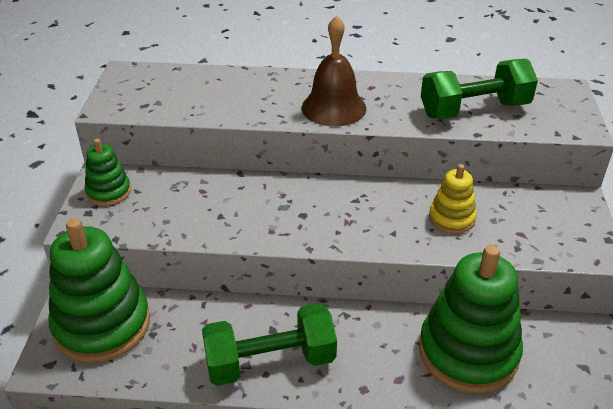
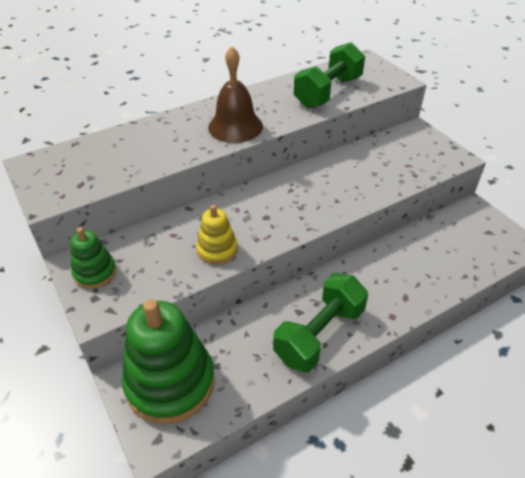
camera: 35 degrees left, 5 degrees up
(451, 218) = (361, 174): yellow stacking toy -> yellow stacking toy (217, 250)
(468, 352) = (426, 258): green stacking toy -> none

